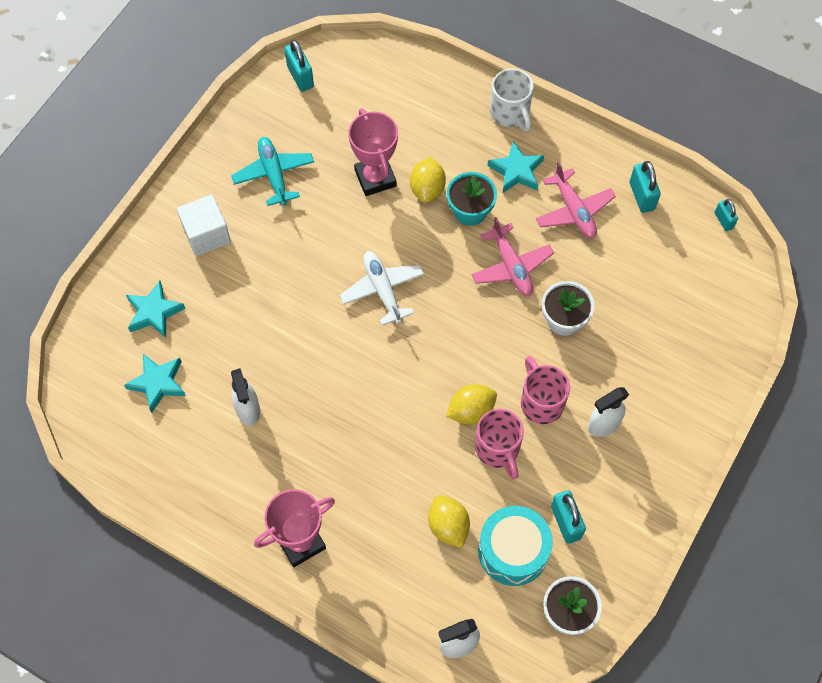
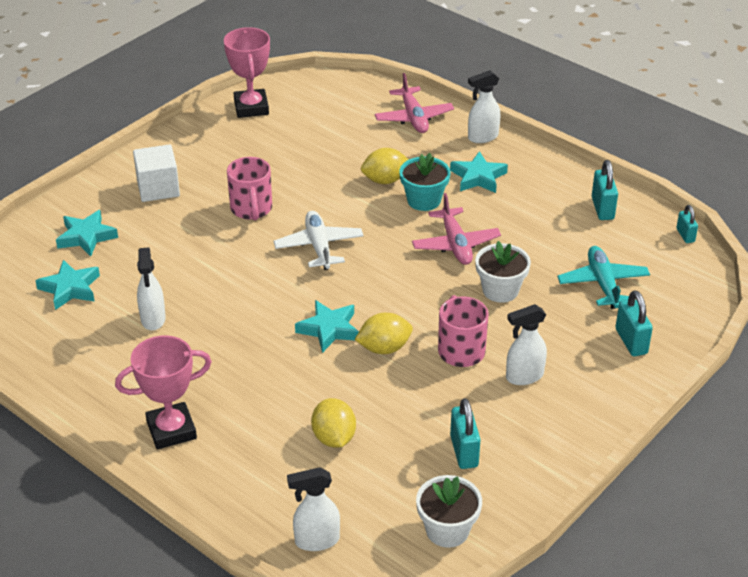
camera: 10 degrees right, 25 degrees down
(274, 174) = (238, 154): turquoise plane -> turquoise plane (603, 284)
(300, 76) = (285, 92): turquoise padlock -> turquoise padlock (631, 341)
(375, 178) = (336, 167): pink trophy -> pink trophy (251, 107)
(415, 395) = (329, 329): none -> turquoise star
(427, 189) = (385, 180): yellow lemon -> yellow lemon turned 60 degrees clockwise
(498, 449) = (405, 382): pink mug -> pink mug (251, 209)
(510, 113) = (482, 137): white mug -> white spray bottle
(513, 551) = (399, 468): turquoise drum -> none
(574, 210) = (530, 211): pink plane -> pink plane (413, 118)

